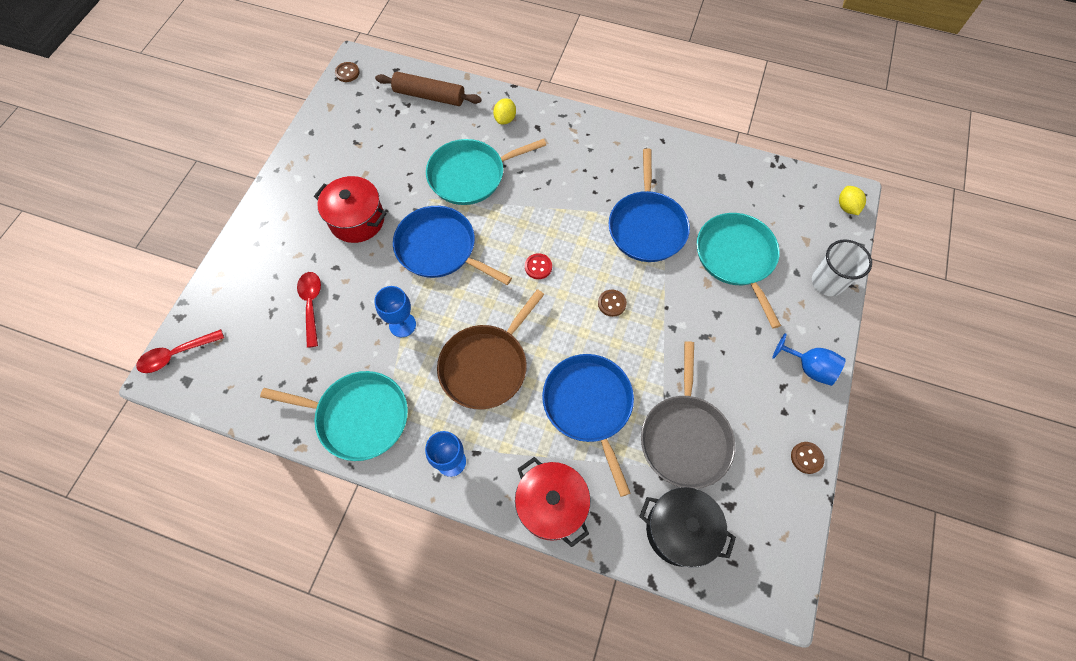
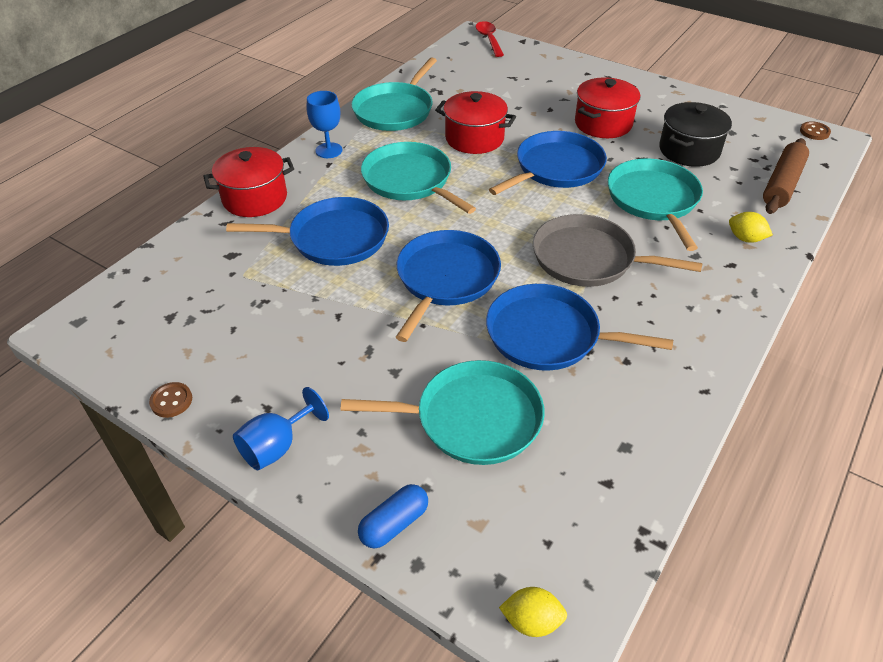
camera: 105 degrees right, 20 degrees down
(311, 305) = (513, 95): red spoon -> none
(402, 325) = (474, 138): blue goblet -> red pot
(486, 365) = (410, 180): brown pan -> turquoise pan
(538, 267) = (513, 231): red button -> none
(612, 303) = (445, 279): brown button -> blue pan
(680, 530) = (175, 274): black pot -> black pot (689, 150)
(685, 437) = (260, 301): grey pan -> grey pan (589, 259)
(827, 282) = (394, 524): white cup -> blue capsule

